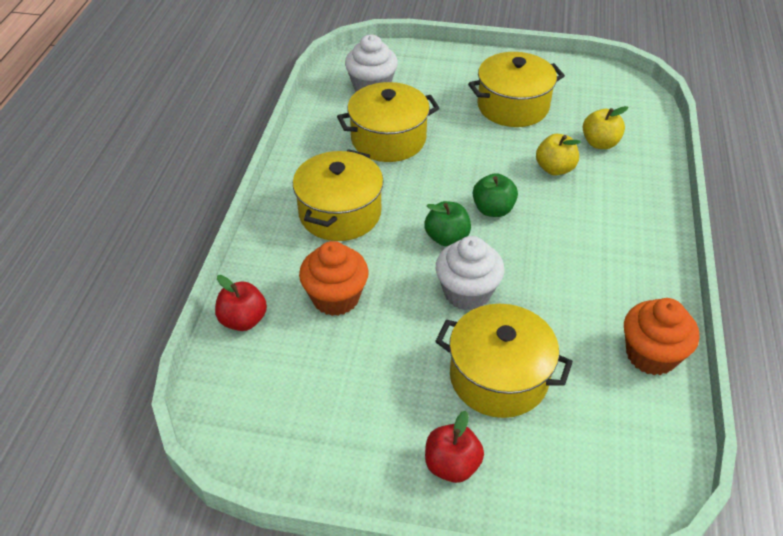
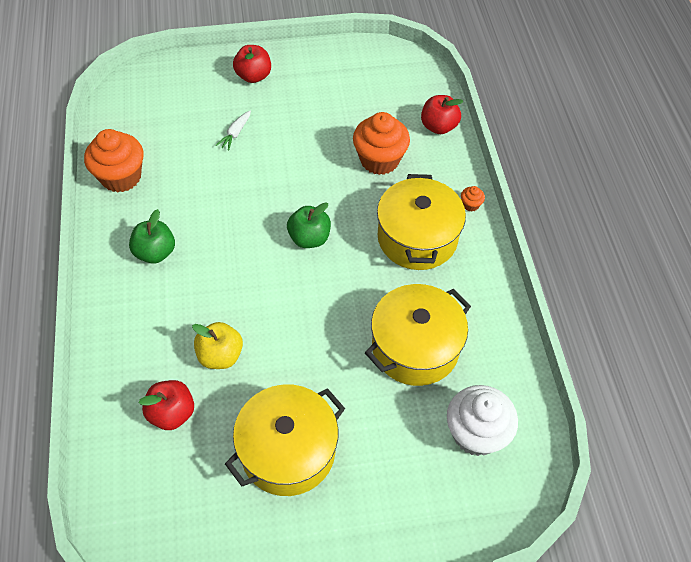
camera: 160 degrees right, 10 degrees up
(268, 229) = (470, 205): none -> orange cupcake
(467, 292) = (276, 191): white cupcake -> none
(493, 209) = (275, 282): green apple -> green apple (155, 252)
(498, 377) = (235, 133): yellow pot -> white carrot
(600, 143) = (172, 413): yellow apple -> red apple

